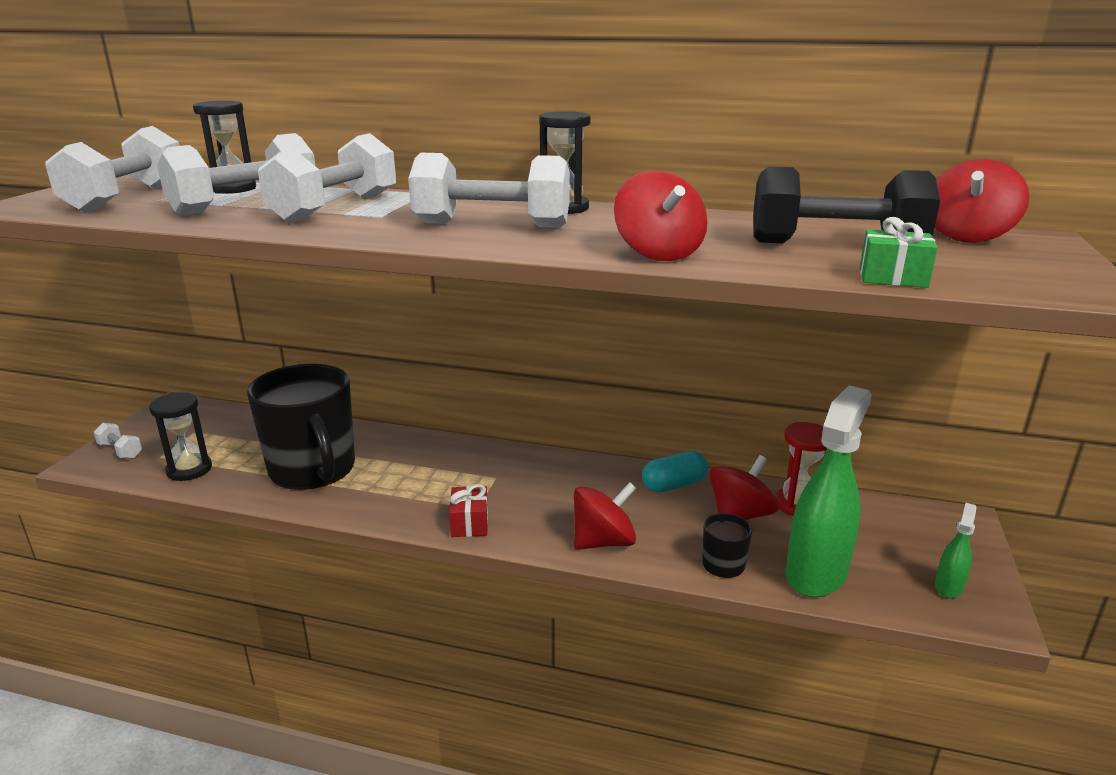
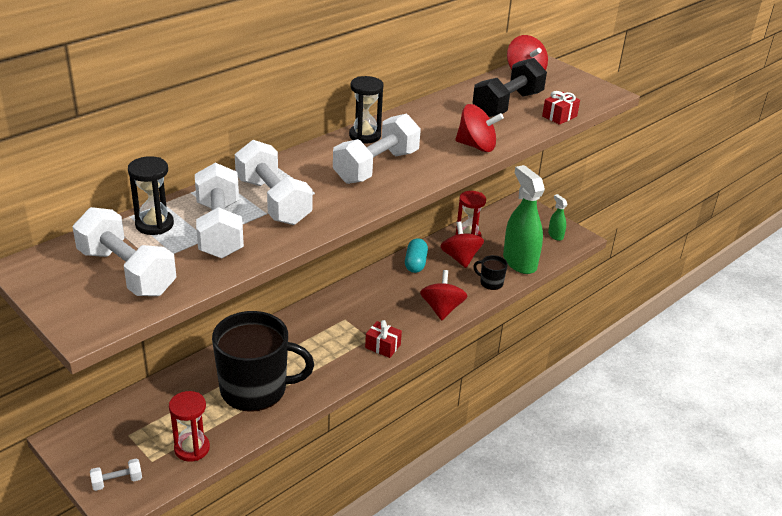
camera: 60 degrees left, 10 degrees up
(189, 470) = (192, 448): black hourglass -> red hourglass
(892, 277) = (559, 116): green gift -> red gift

